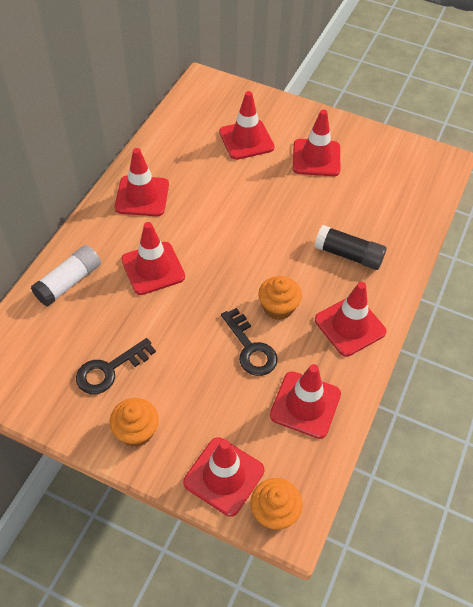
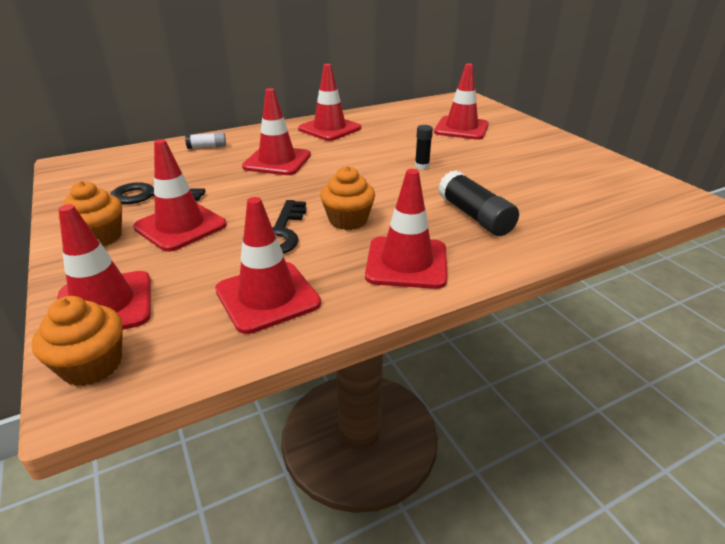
camera: 40 degrees right, 20 degrees down
(69, 282) = (207, 147): white glue stick -> white glue stick, size x0.55
(265, 213) = (422, 166): none -> black glue stick
(316, 158) = (519, 154): red traffic cone -> red traffic cone (180, 226)

